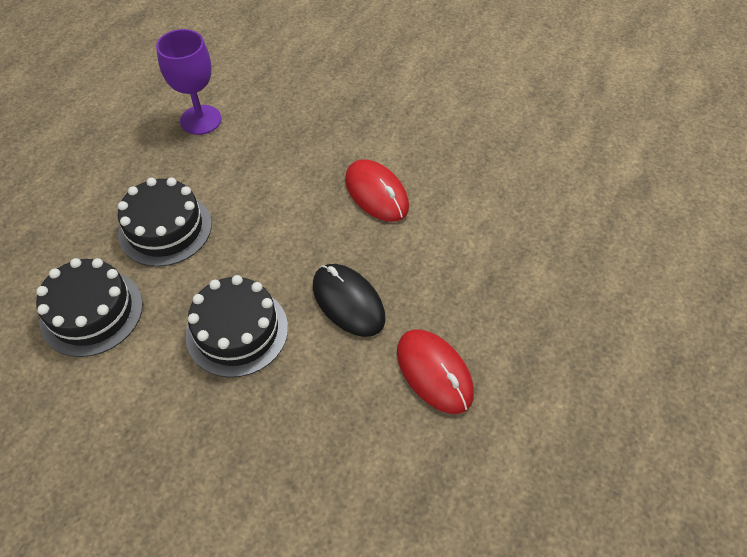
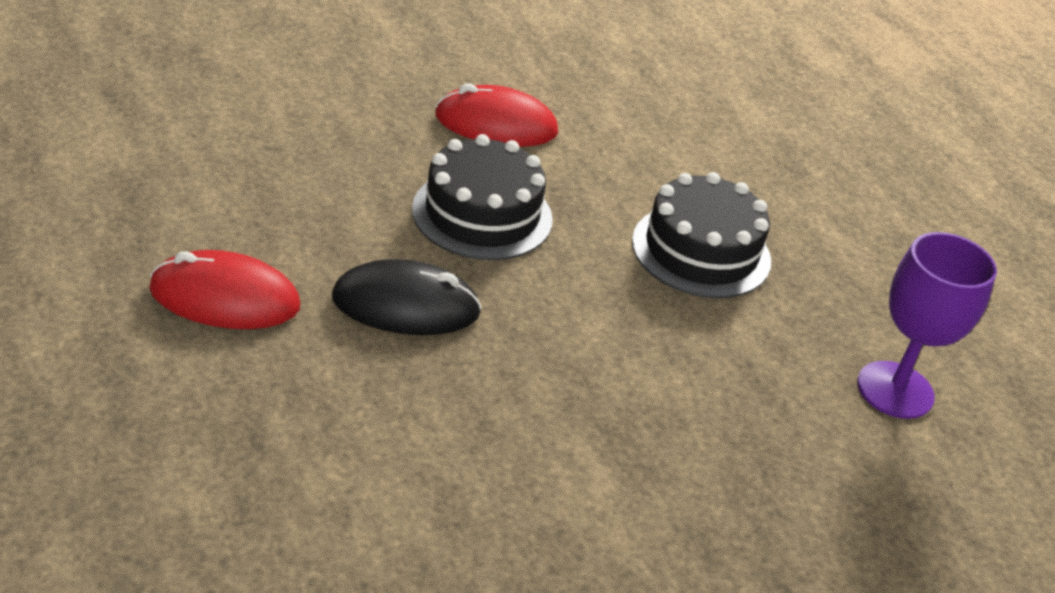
camera: 125 degrees right, 15 degrees down
(92, 312) = (633, 153): black cake -> none
(376, 193) = (543, 453): red mouse -> red mouse (496, 124)

